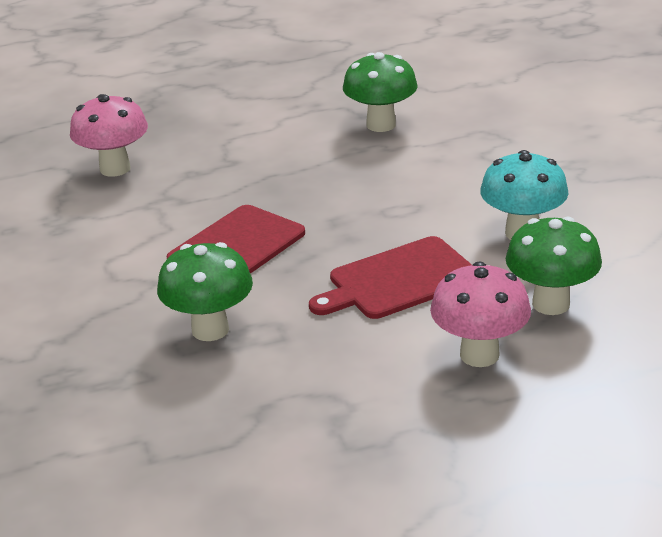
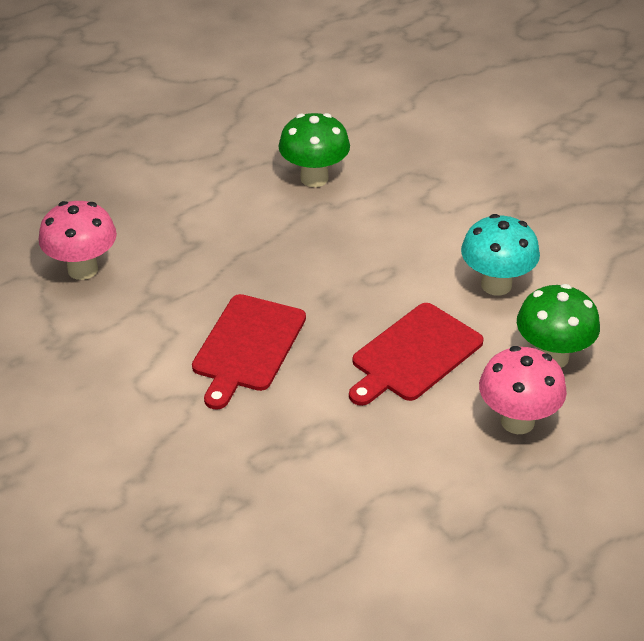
camera: 20 degrees left, 10 degrees up
(210, 330) = (273, 440): green mushroom -> none

